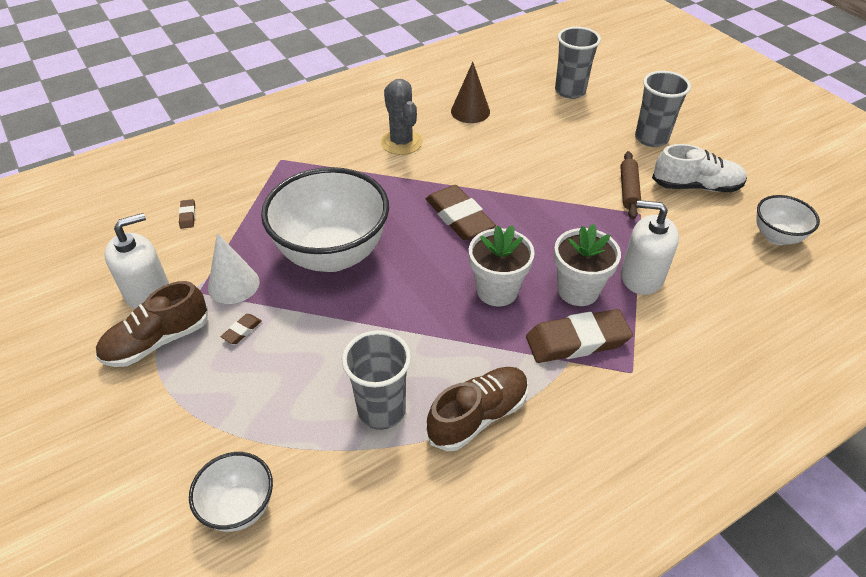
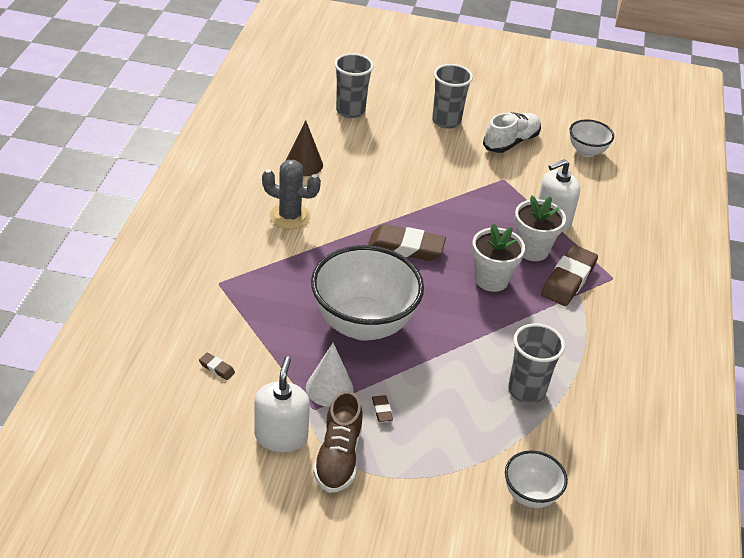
camera: 50 degrees left, 5 degrees down
(478, 416) = (575, 356): brown shoe -> none
(628, 190) = (478, 167): brown rolling pin -> none

